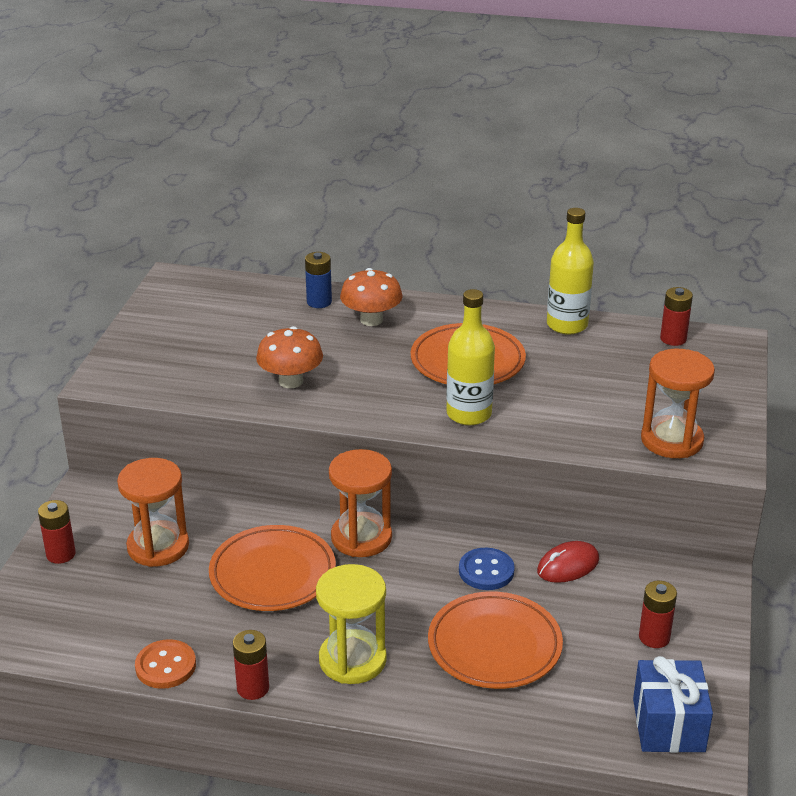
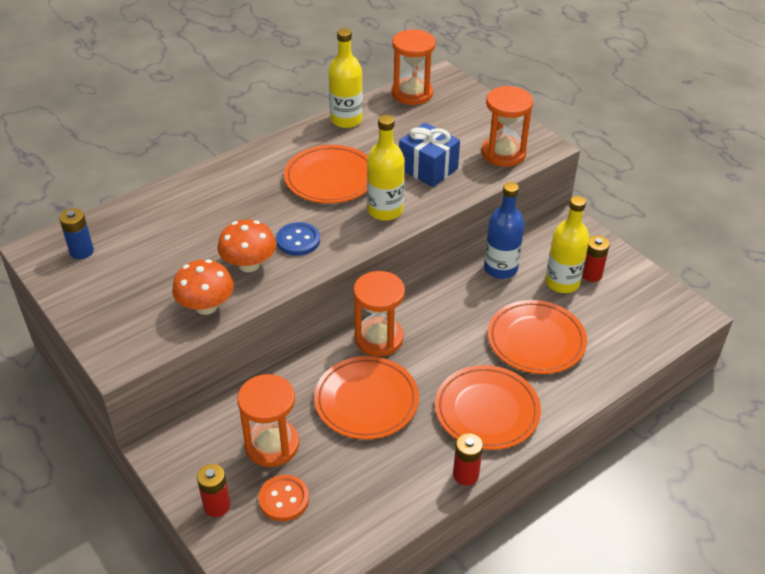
camera: 50 degrees left, 10 degrees up
(165, 666) = (400, 509): orange button -> orange button (284, 499)
(319, 302) = (174, 200): blue battery -> blue battery (81, 251)
(352, 660) = (487, 411): yellow hourglass -> orange plate
(371, 320) = (229, 190): orange mushroom -> orange mushroom (206, 306)
(486, 571) = (469, 303): blue button -> blue button (298, 240)
(568, 565) = (500, 268): red mouse -> blue bottle
(609, 621) = (562, 282): none -> yellow bottle
(668, 725) = (661, 313): blue gift -> blue gift (428, 169)
(673, 339) = (412, 93): red battery -> orange hourglass

